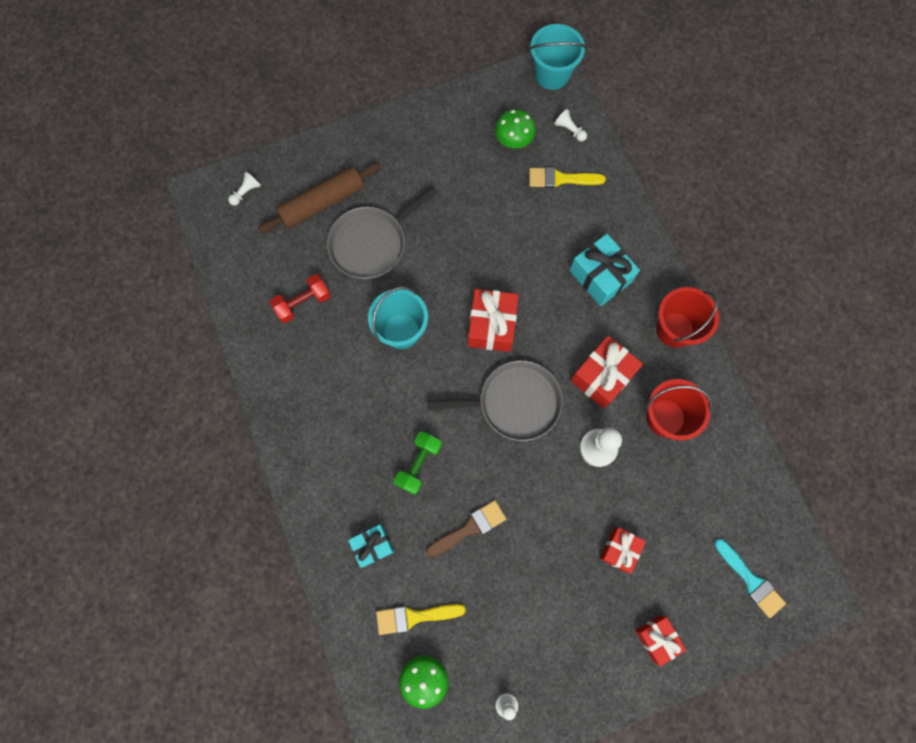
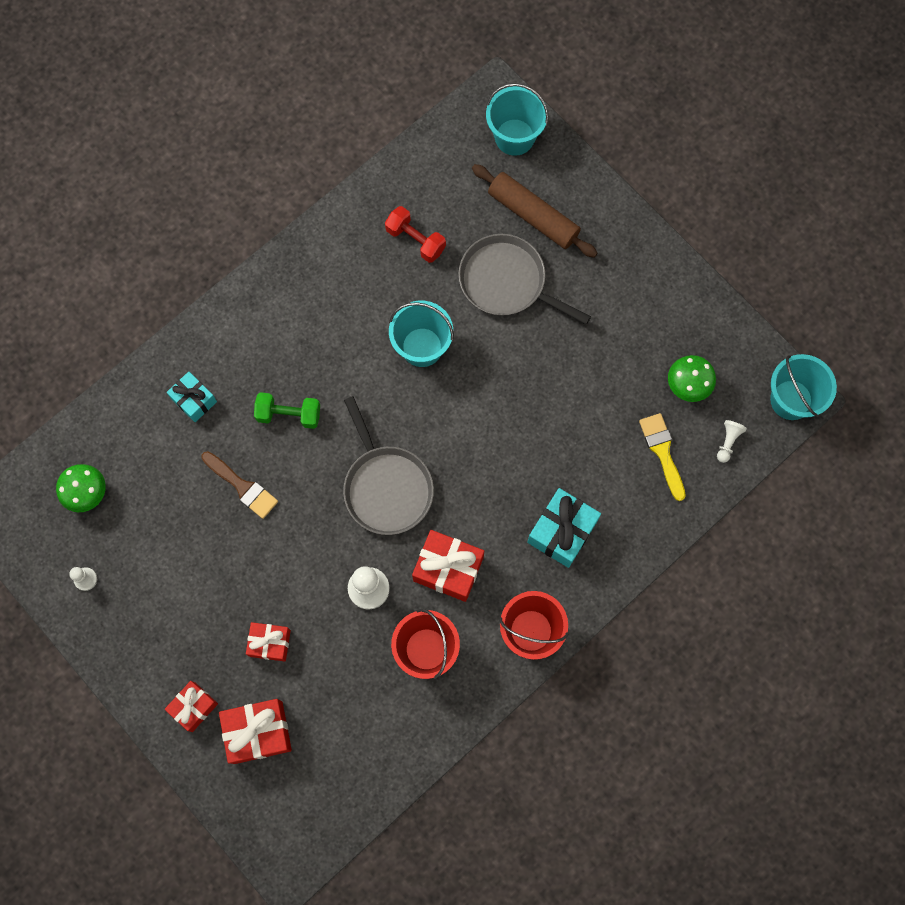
camera: 70 degrees right, 0 degrees up
(246, 192) = (514, 137): white pawn -> turquoise bucket
(414, 616) = (140, 464): yellow brush -> none
(492, 326) = (462, 436): red gift -> red gift (258, 732)
(750, 580) = (283, 788): turquoise brush -> none

